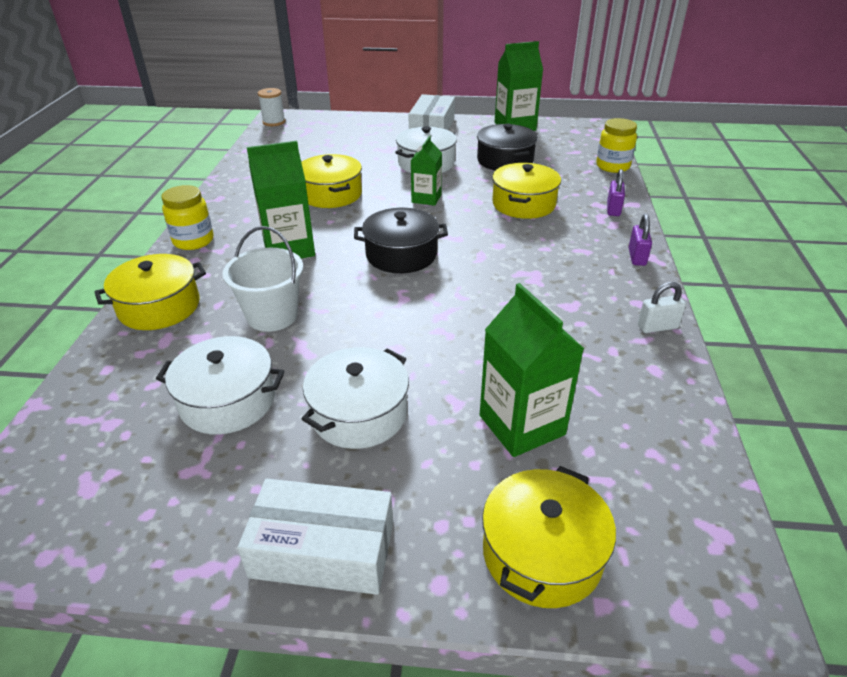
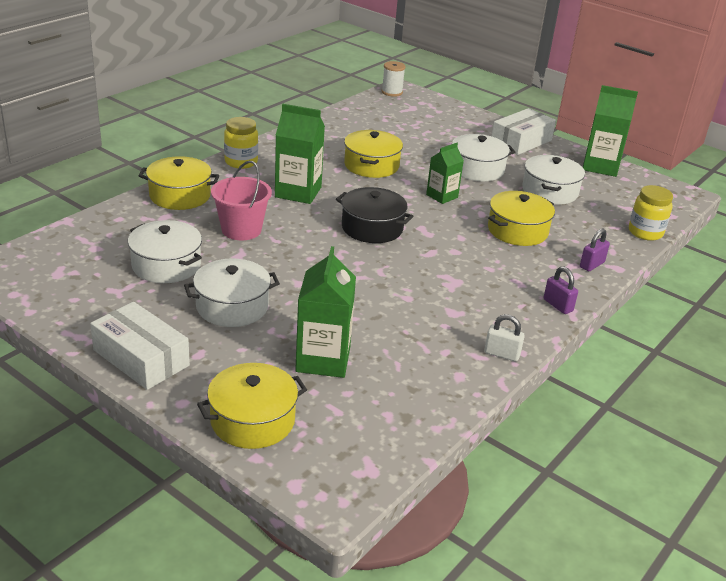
camera: 30 degrees right, 5 degrees down
(272, 315) = (241, 230): white bucket -> pink bucket
(505, 160) = (549, 191): black pot -> white pot
(636, 257) = (558, 305): purple padlock -> purple padlock turned 75 degrees counterclockwise

